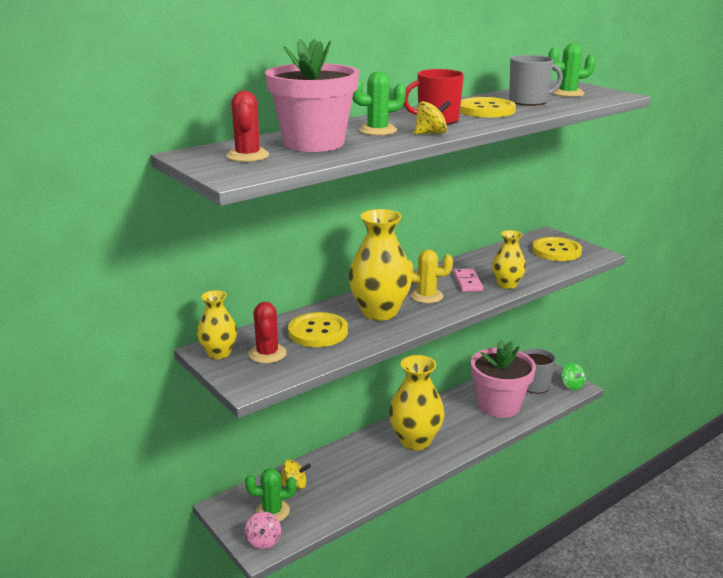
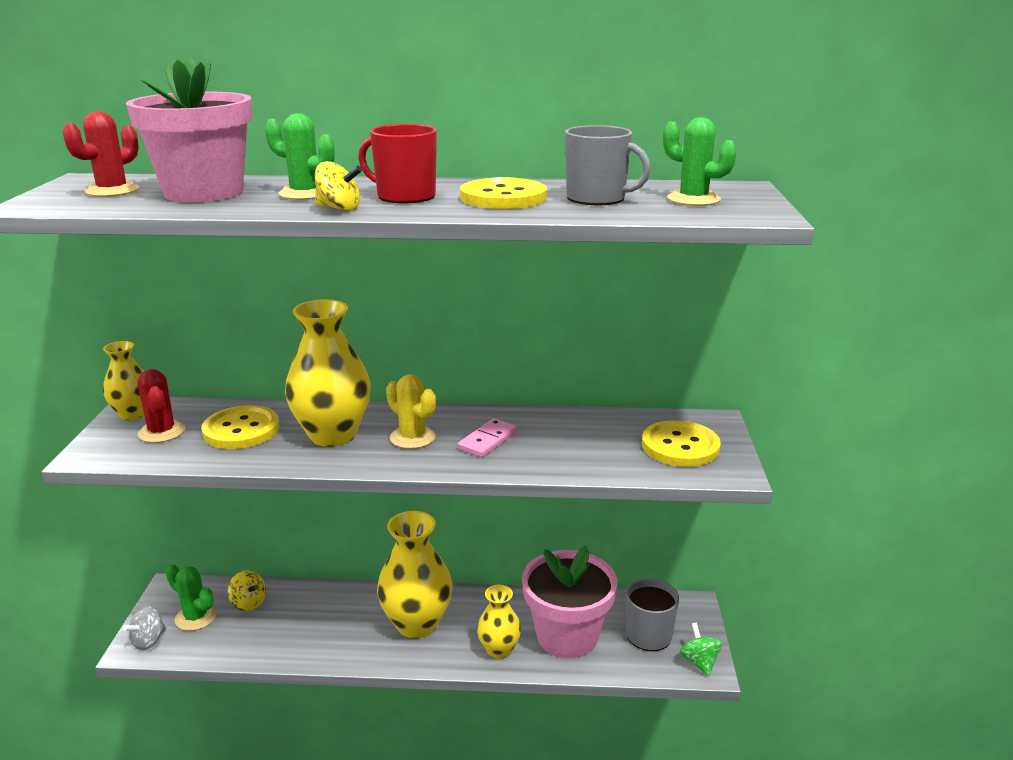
camera: 40 degrees right, 0 degrees up
(263, 541) = (148, 641): pink spinning top -> grey spinning top
(267, 354) = (162, 432): red cactus -> red cactus turned 60 degrees counterclockwise
(507, 284) = (526, 462): yellow vase -> yellow vase (499, 650)
(572, 385) = (699, 662): green spinning top -> green spinning top turned 150 degrees clockwise

